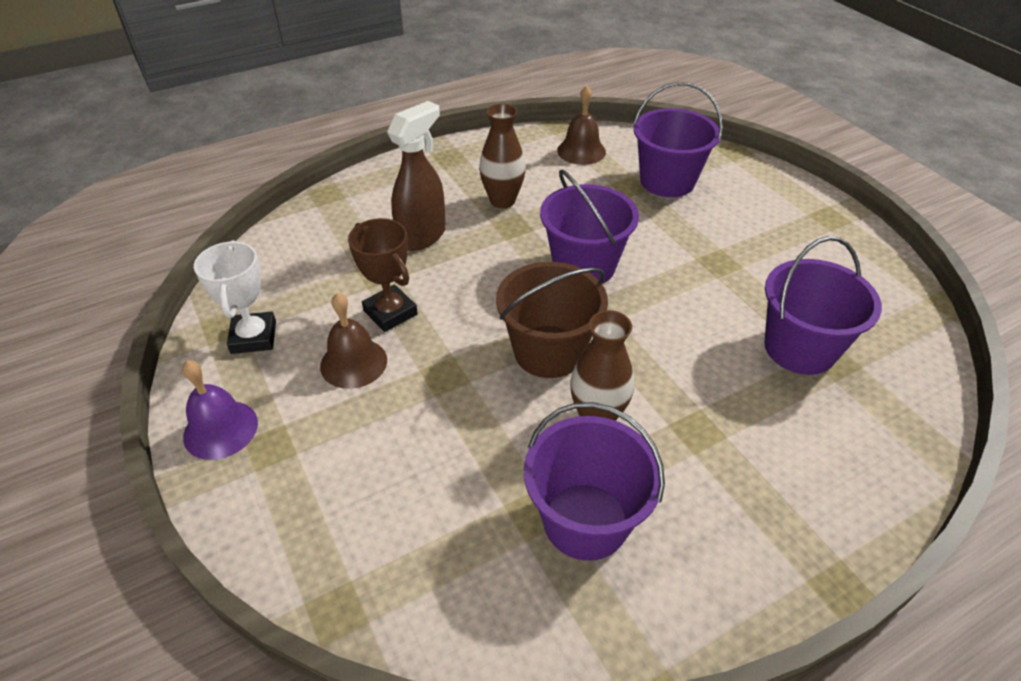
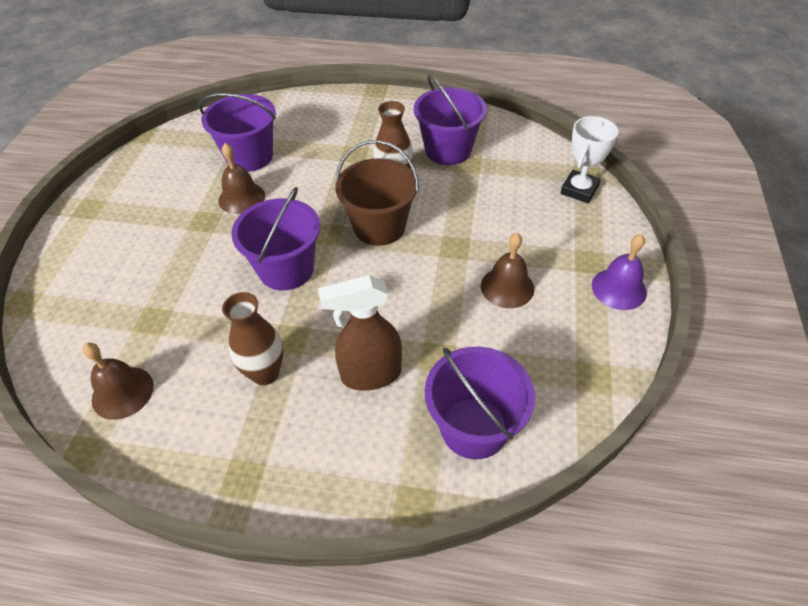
camera: 140 degrees left, 5 degrees up
(253, 337) = (570, 350): white trophy -> white trophy (579, 190)
(390, 312) = (455, 312): brown trophy -> none
(667, 181) = (120, 305): purple bucket -> purple bucket (474, 427)
(725, 300) = (241, 198): none -> brown bell

